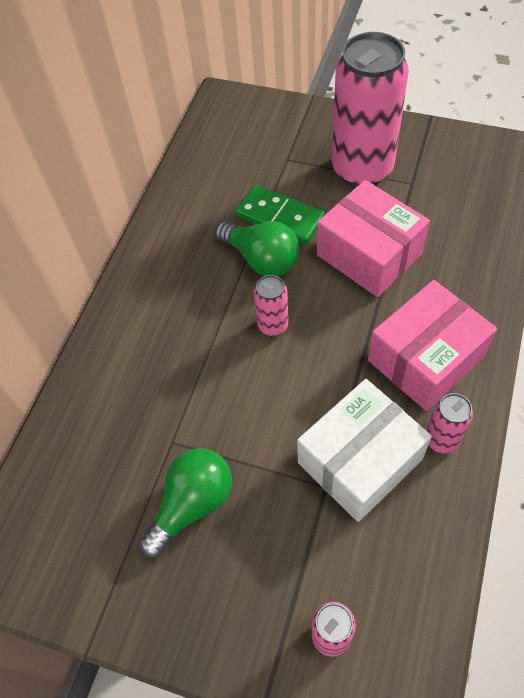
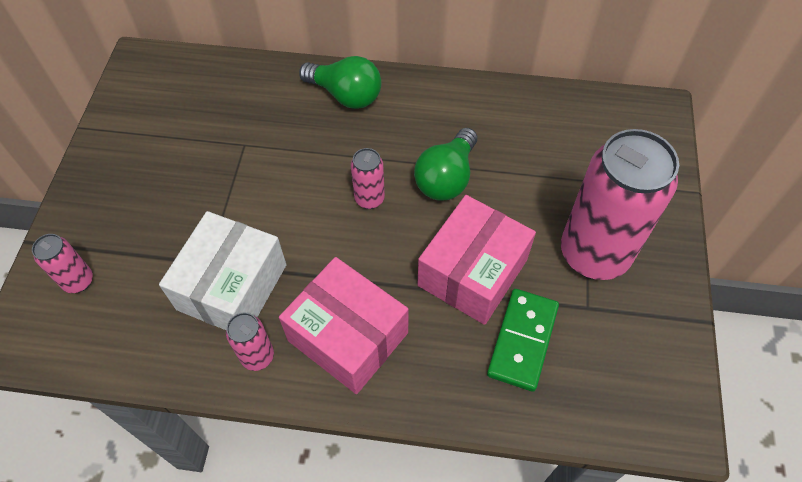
camera: 75 degrees right, 0 degrees up
(192, 504) = (189, 168): green light bulb -> green light bulb (346, 95)
(280, 217) = (504, 186): green domino -> green domino (523, 341)
(359, 461) = (232, 287): white box -> white box turned 75 degrees clockwise

